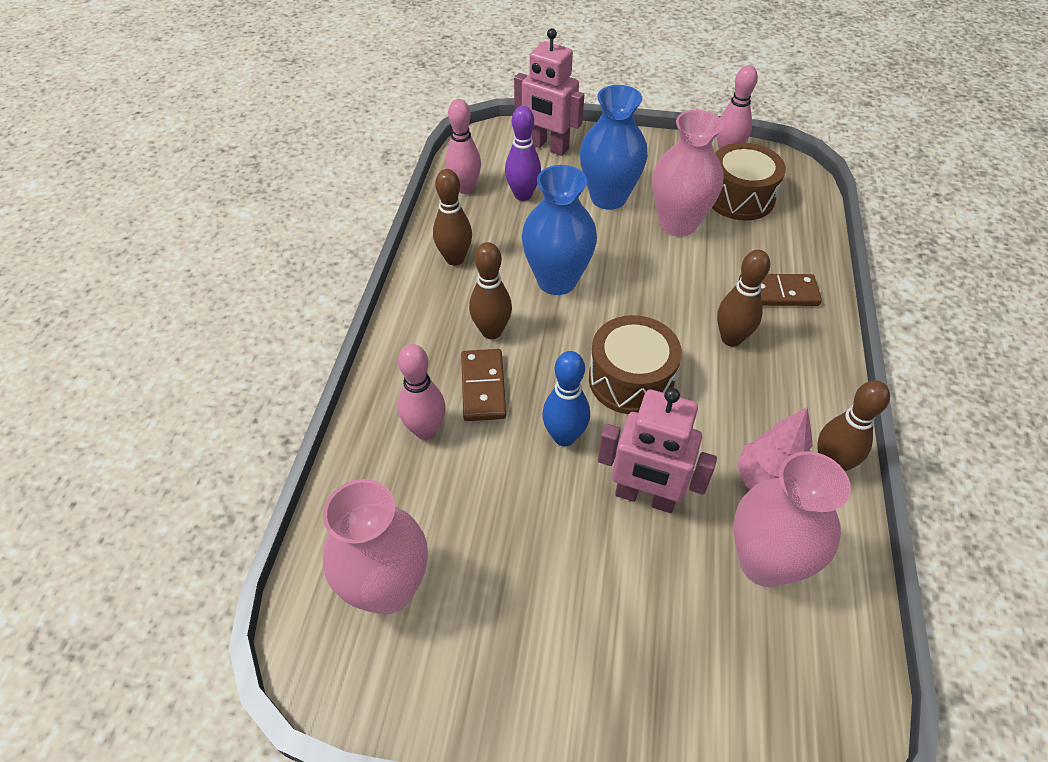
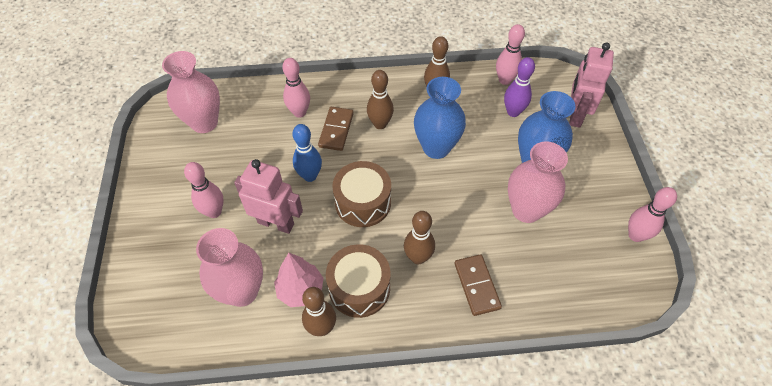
camera: 75 degrees right, 5 degrees up
(483, 387) = (336, 130): brown domino -> brown domino turned 60 degrees counterclockwise
(603, 590) = (214, 212): none -> pink bowling pin
(645, 497) = (276, 223): pink robot -> pink robot turned 105 degrees clockwise
(739, 197) = (580, 249): brown drum -> brown drum (359, 288)

